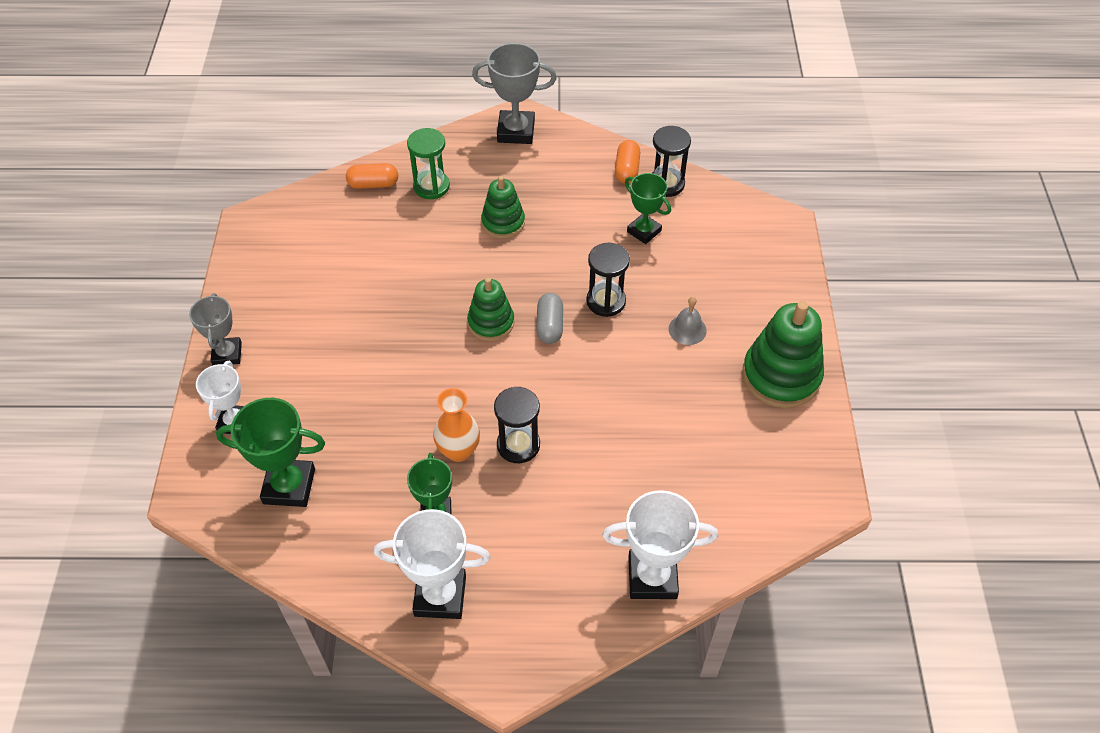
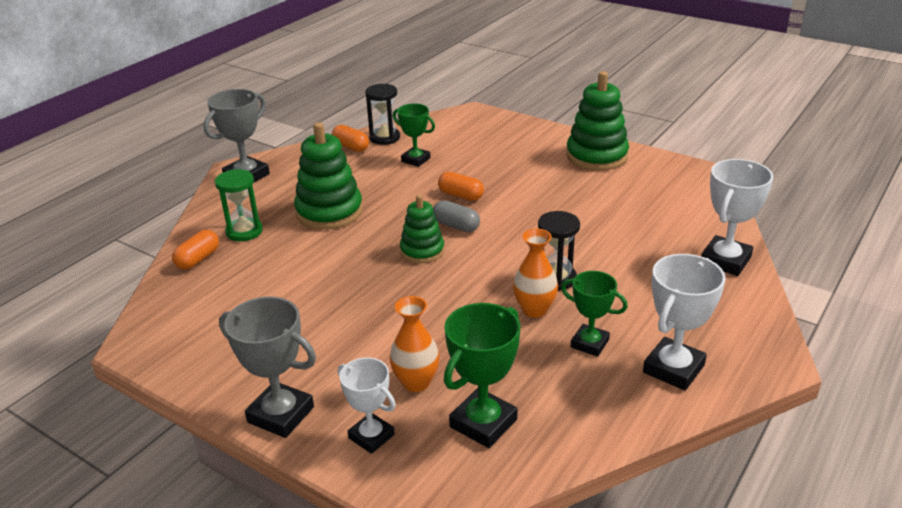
camera: 55 degrees left, 20 degrees down
(227, 354) = (281, 414): grey trophy -> grey trophy, size x1.50
(310, 416) = (416, 382): none -> orange vase
(503, 222) = (329, 212): green stacking toy -> green stacking toy, size x1.63
(606, 301) = (461, 195): black hourglass -> orange capsule
(644, 231) = (416, 160): green trophy -> green trophy turned 45 degrees clockwise
(687, 329) = (522, 174): grey bell -> none

